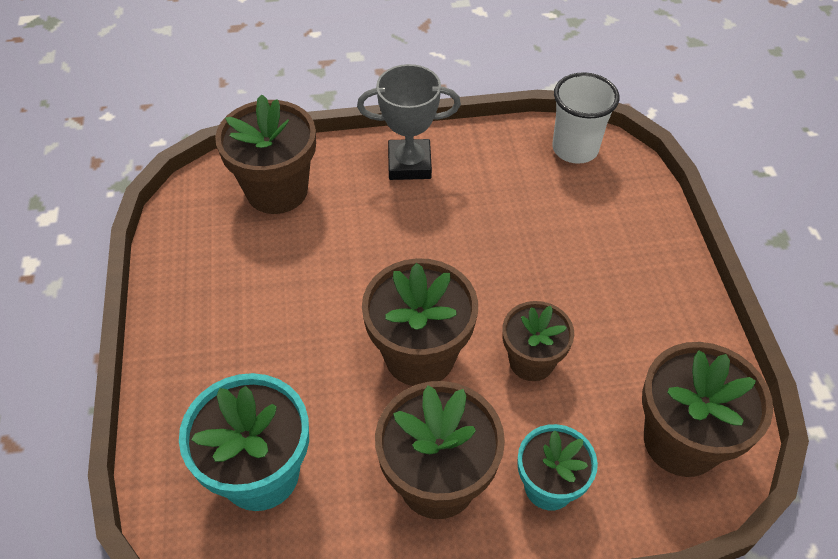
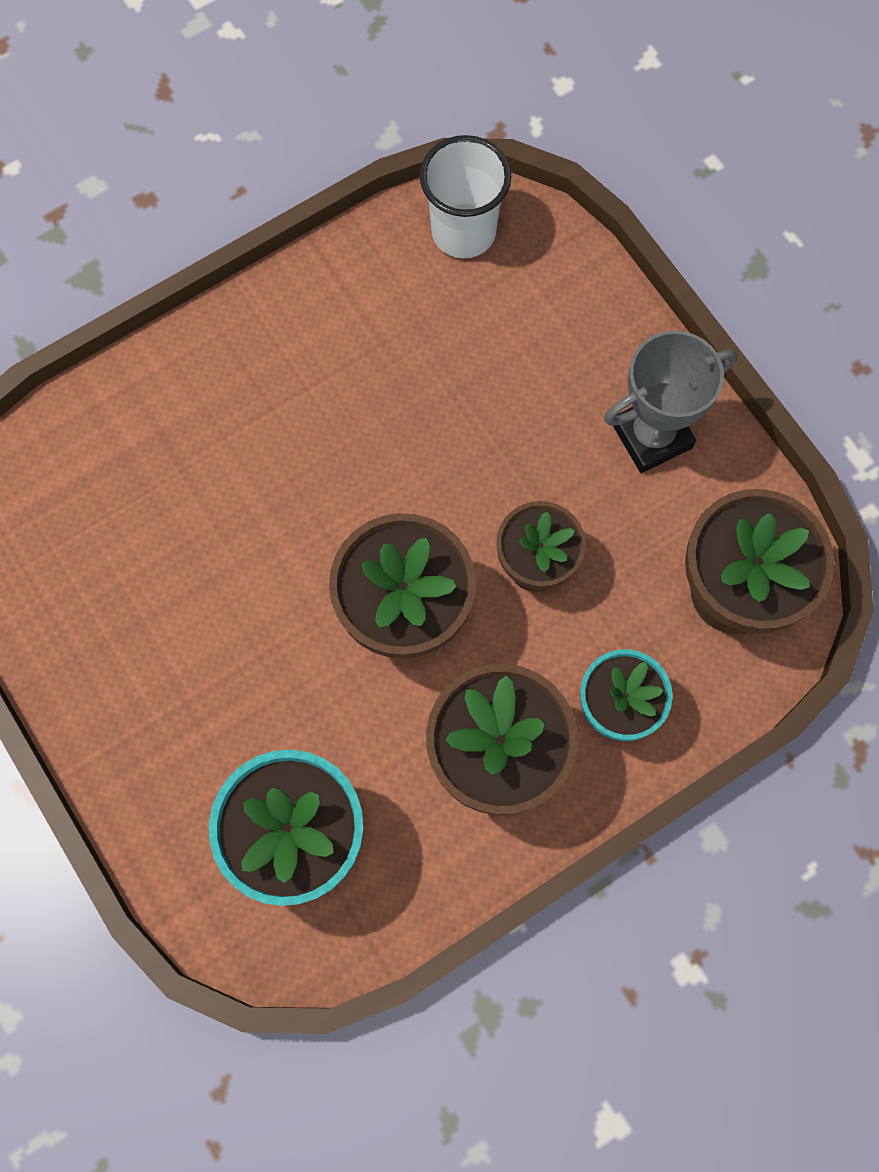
camera: 25 degrees left, 20 degrees up
(277, 190) = (109, 459): brown flower pot -> none
(409, 164) = (261, 345): grey trophy -> grey trophy (652, 436)

